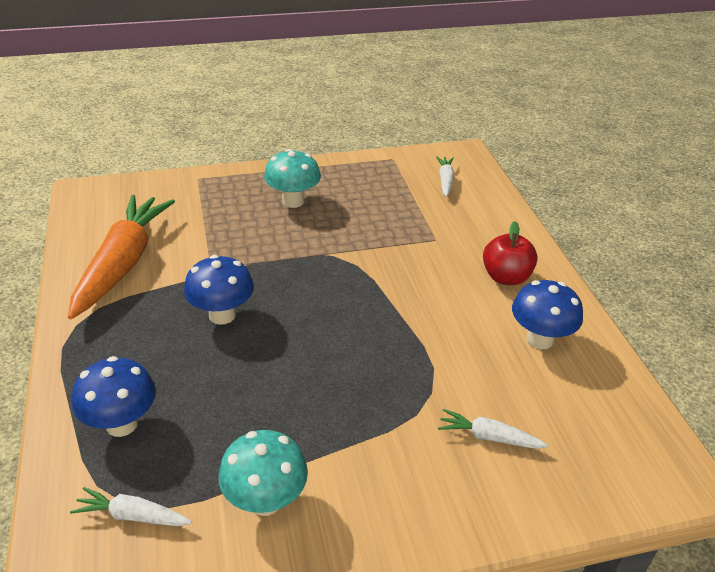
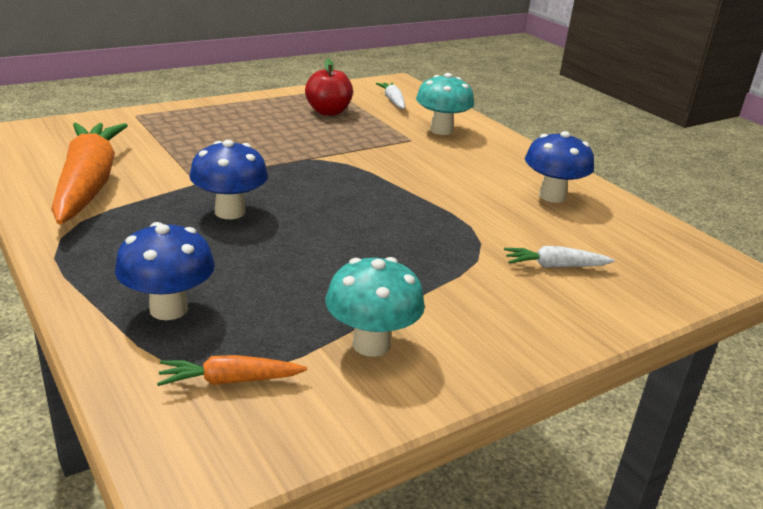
camera: 20 degrees left, 10 degrees down
(132, 515) = (229, 381): white carrot -> orange carrot
(293, 201) = (251, 124): turquoise mushroom -> turquoise mushroom (441, 130)
(506, 277) = (493, 159): red apple -> red apple (328, 112)

